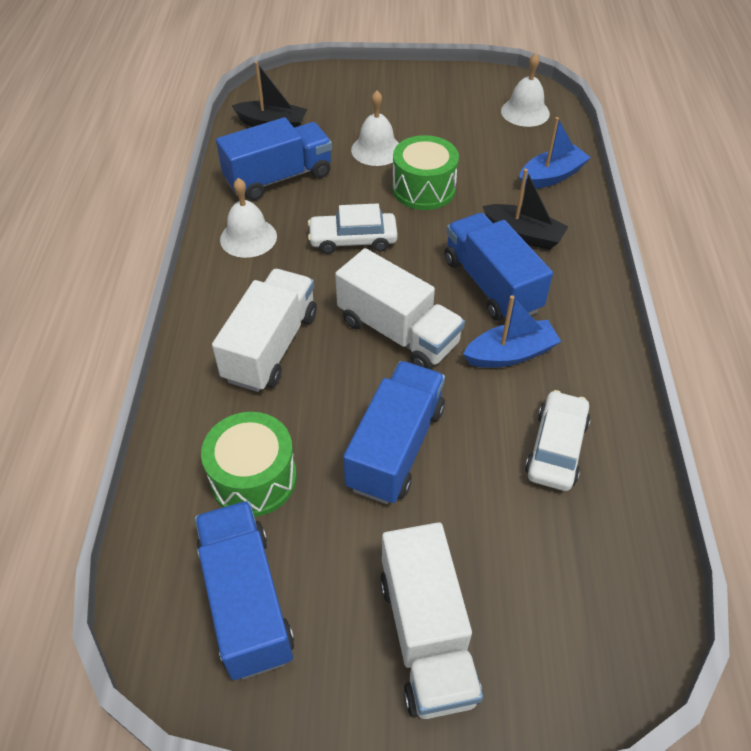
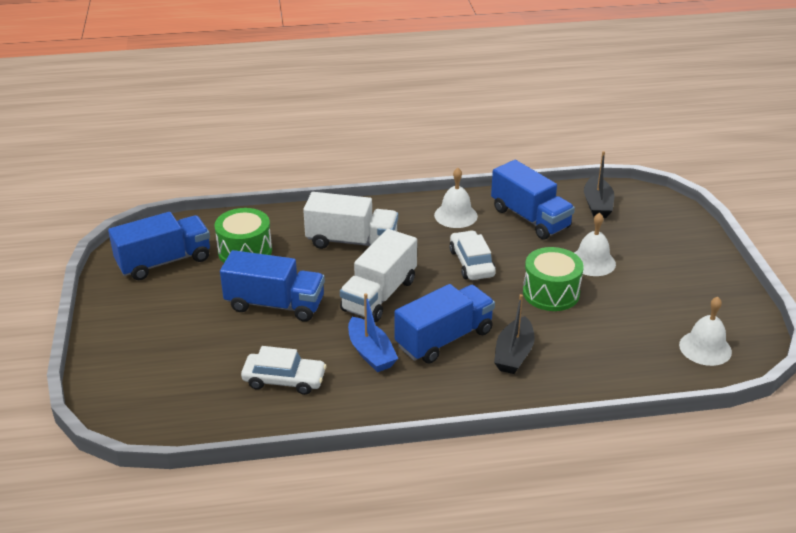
camera: 80 degrees right, 15 degrees down
(427, 636) = (141, 330): white truck -> none
(551, 176) = (606, 369): blue boat -> none

